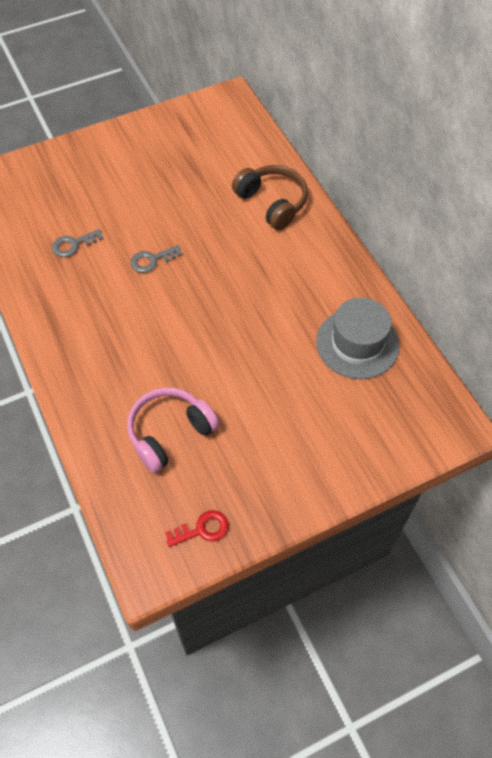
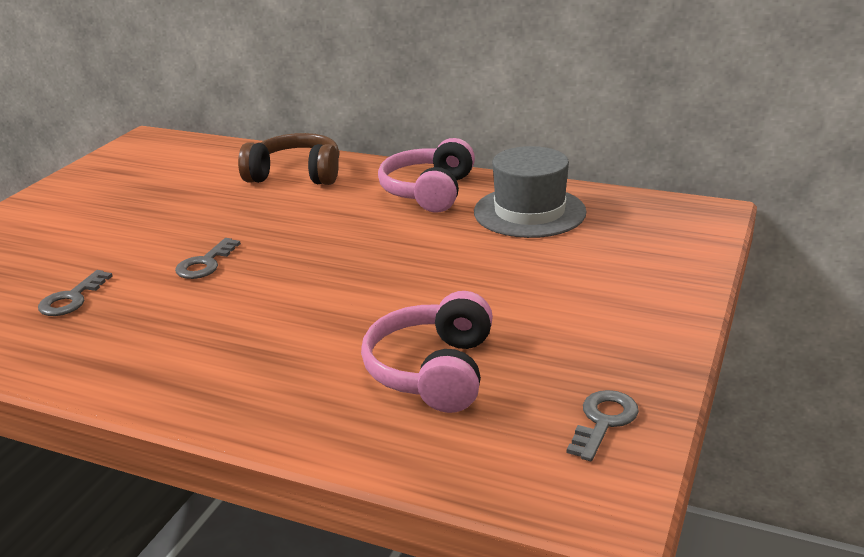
camera: 40 degrees left, 30 degrees down
(202, 529) = (603, 421): red key -> grey key
(325, 278) = (429, 192): none -> pink headphones

